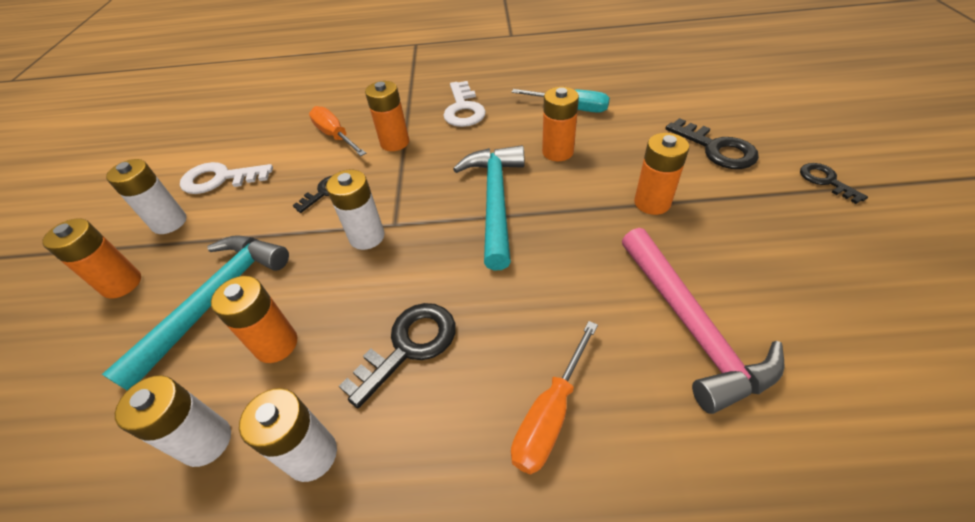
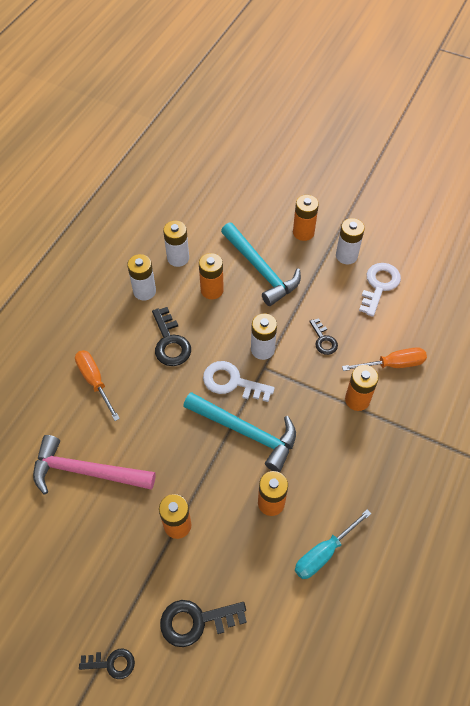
camera: 115 degrees right, 10 degrees up
(463, 109) = (376, 468): white key -> white key (232, 382)

